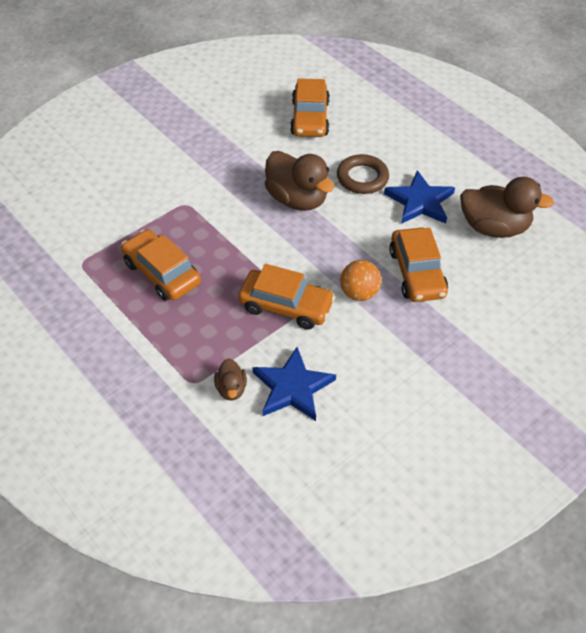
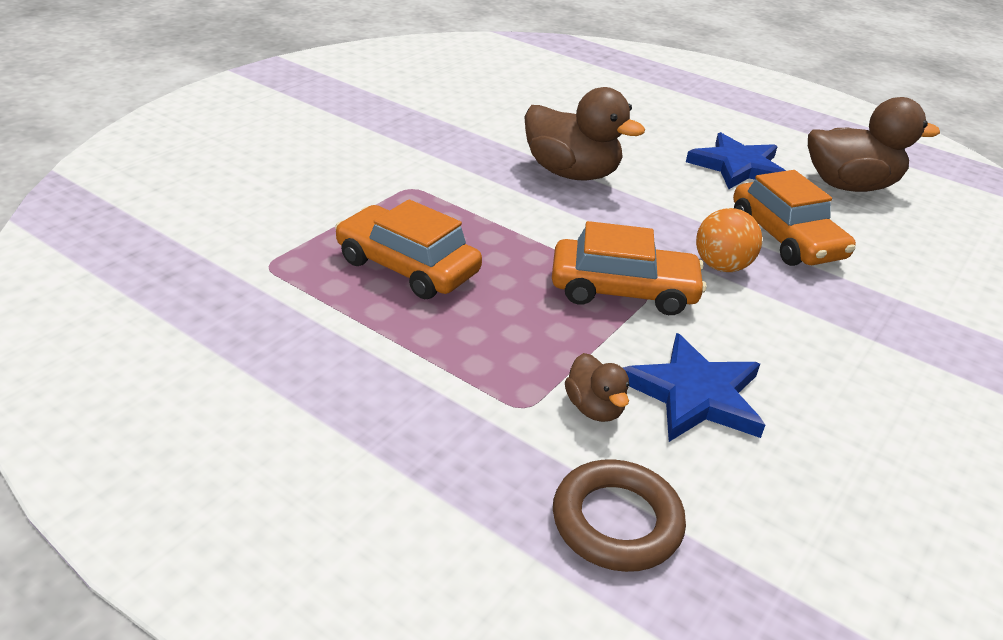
camera: 15 degrees left, 15 degrees down
(310, 118) = (544, 98): orange car -> none
(362, 178) = (647, 148): brown ring -> brown ring (616, 521)

